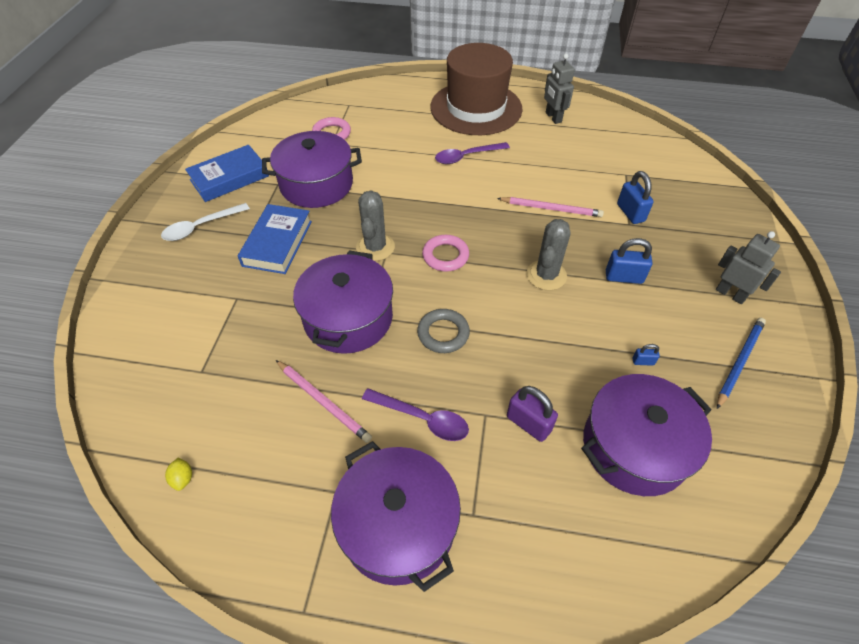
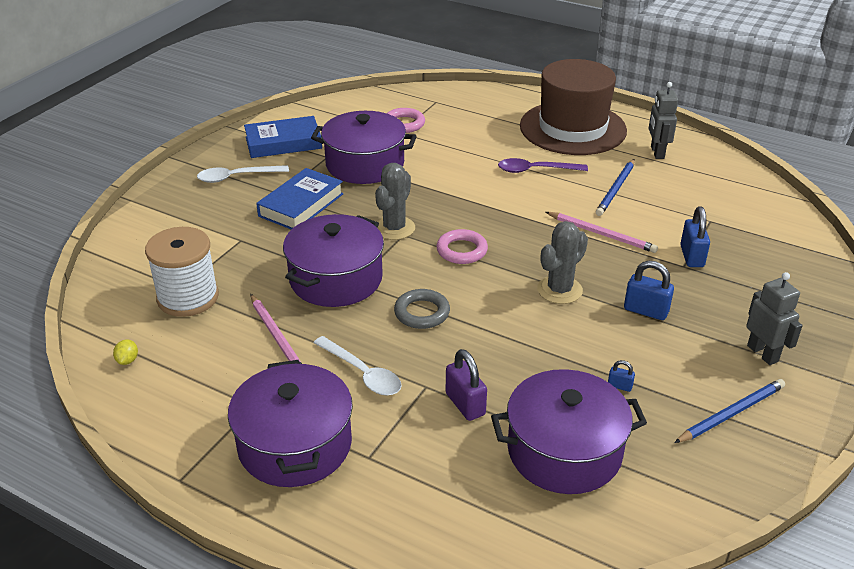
camera: 20 degrees right, 15 degrees down
(213, 381) = (188, 297): none -> white spool
(422, 418) = (362, 373): purple spoon -> white spoon
(540, 161) = (616, 189): none -> blue pencil

